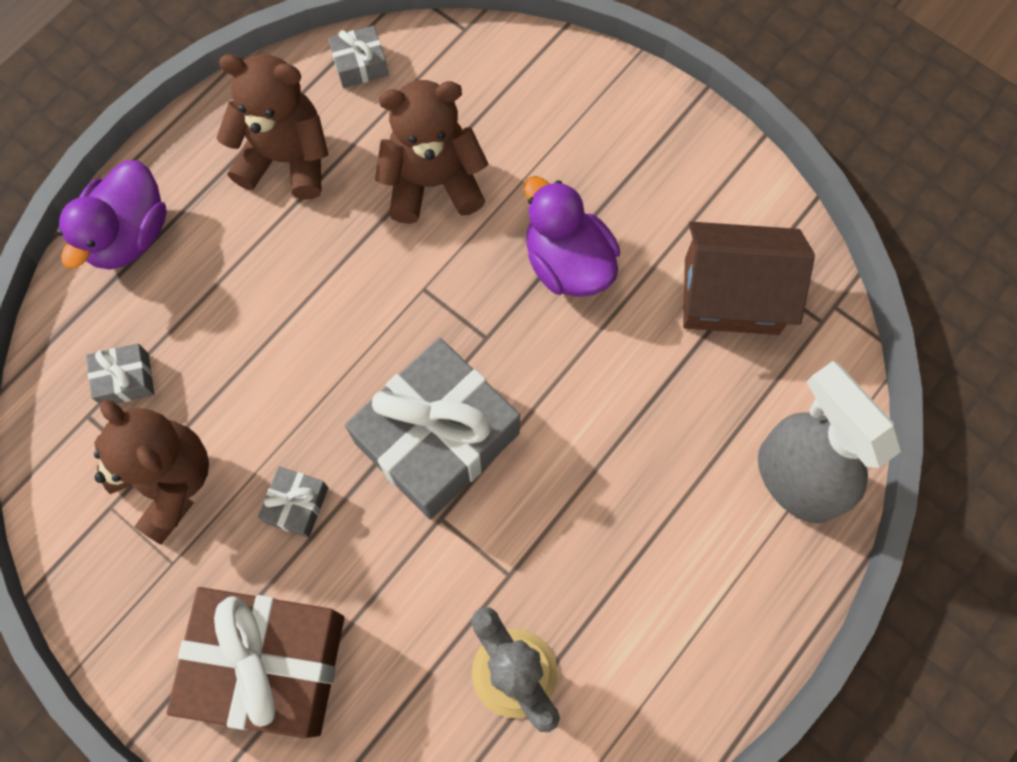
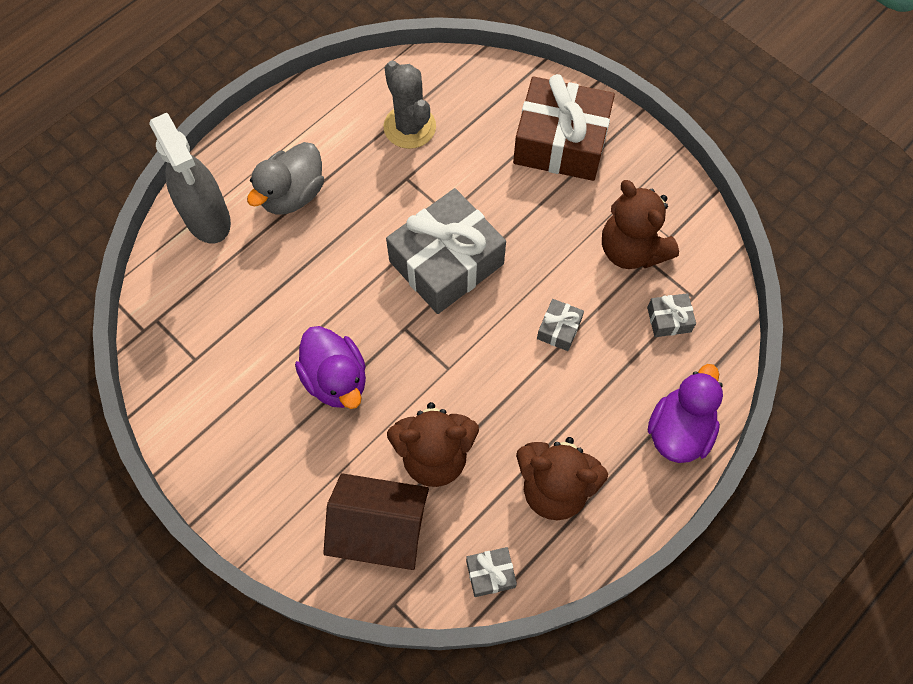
camera: 175 degrees left, 5 degrees down
(296, 505) = (544, 229): grey gift -> grey gift (559, 329)
(679, 530) = (292, 194): none -> grey duck
(731, 296) = (217, 344): brown house -> brown house (380, 530)

